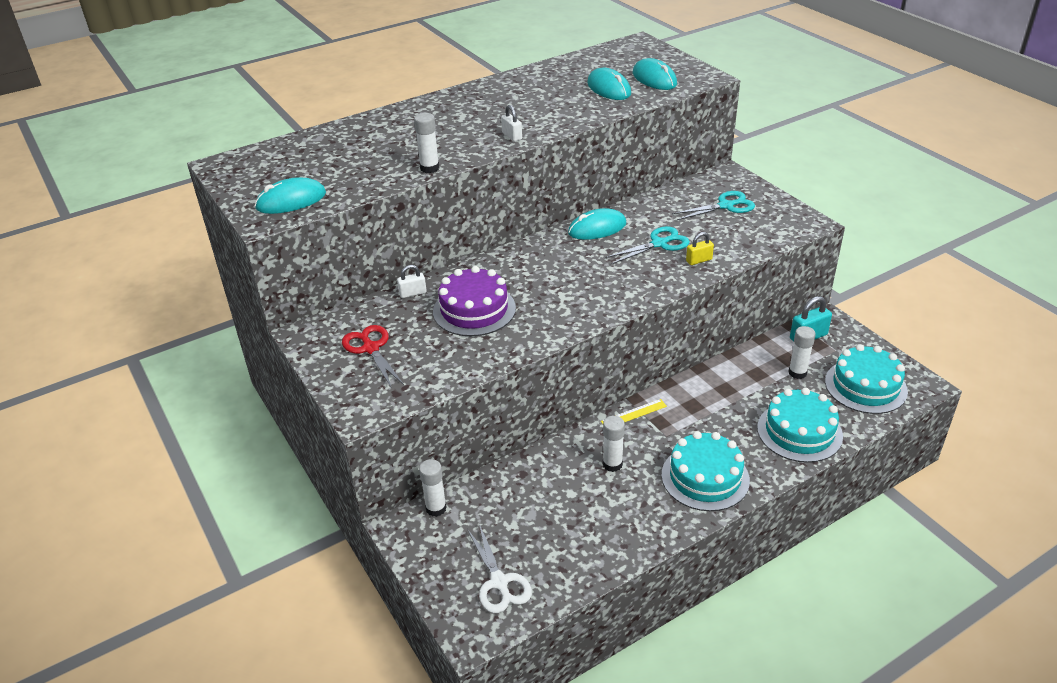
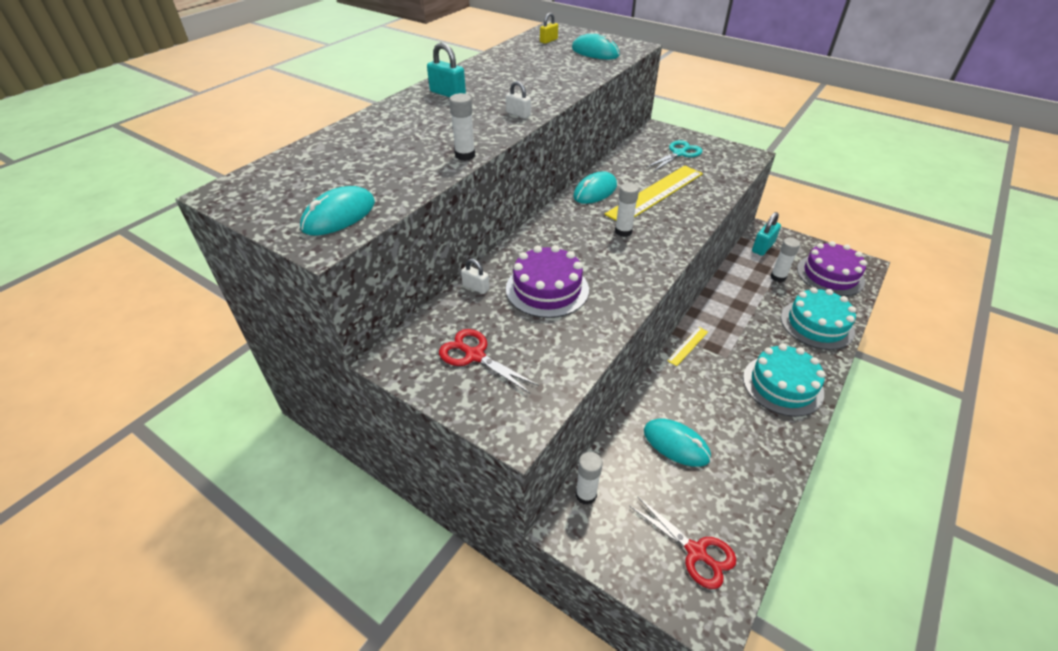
camera: 25 degrees left, 5 degrees up
(413, 293) = (476, 287): white padlock -> white padlock turned 75 degrees clockwise
(465, 103) = (448, 93): none -> turquoise padlock
(499, 582) = (696, 552): white scissors -> red scissors
(609, 88) = (565, 64): turquoise mouse -> turquoise mouse (676, 444)
(612, 464) = (705, 397): white glue stick -> white glue stick (623, 231)
(659, 244) = (655, 193): turquoise scissors -> yellow ruler
(699, 260) = (698, 200): yellow padlock -> yellow padlock (548, 40)
(865, 386) = (830, 275): turquoise cake -> purple cake

